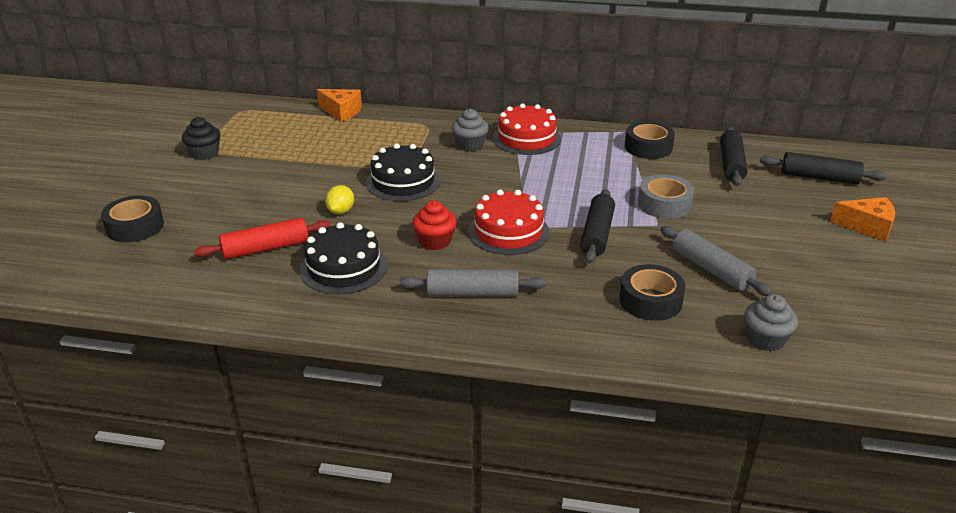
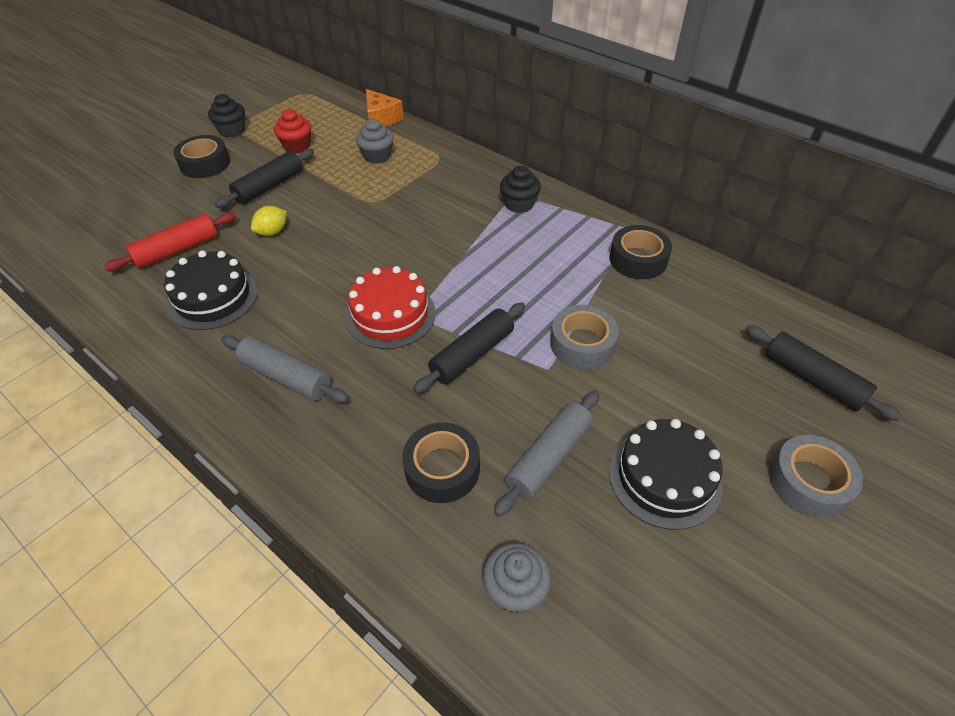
camera: 30 degrees right, 15 degrees up
(135, 227) = (112, 189): black tape -> black tape (205, 164)
(266, 248) = (177, 250): red rolling pin -> red rolling pin turned 45 degrees counterclockwise
(403, 181) = (355, 217): black cake -> black cake (664, 477)
(435, 241) = (314, 299): red cupcake -> red cupcake (297, 146)
(470, 145) = (456, 194): grey cupcake -> grey cupcake (377, 156)
(526, 138) = (519, 204): red cake -> black cupcake
(711, 269) = (548, 457): grey rolling pin -> grey rolling pin turned 45 degrees clockwise
(731, 164) = (715, 318): black rolling pin -> black rolling pin (269, 186)
(867, 227) = (809, 482): orange cheese -> grey tape

